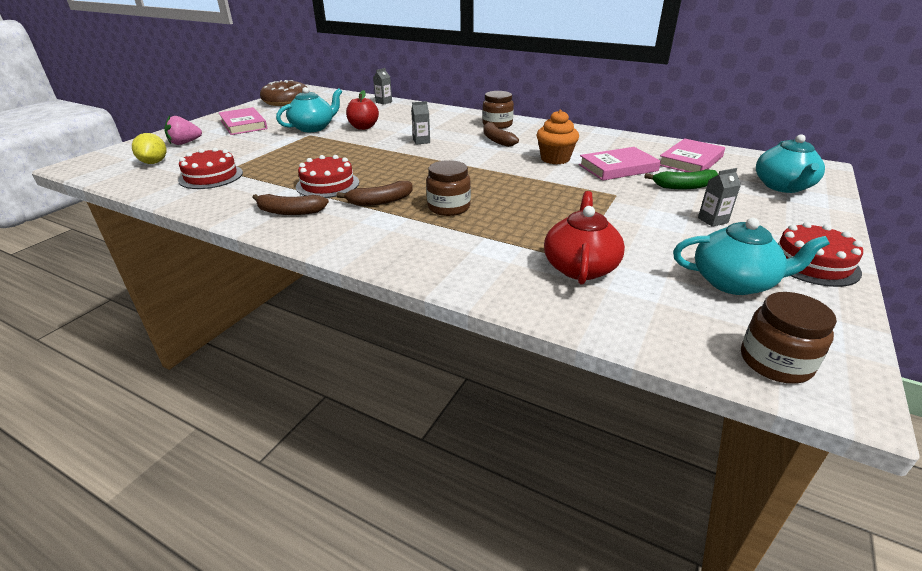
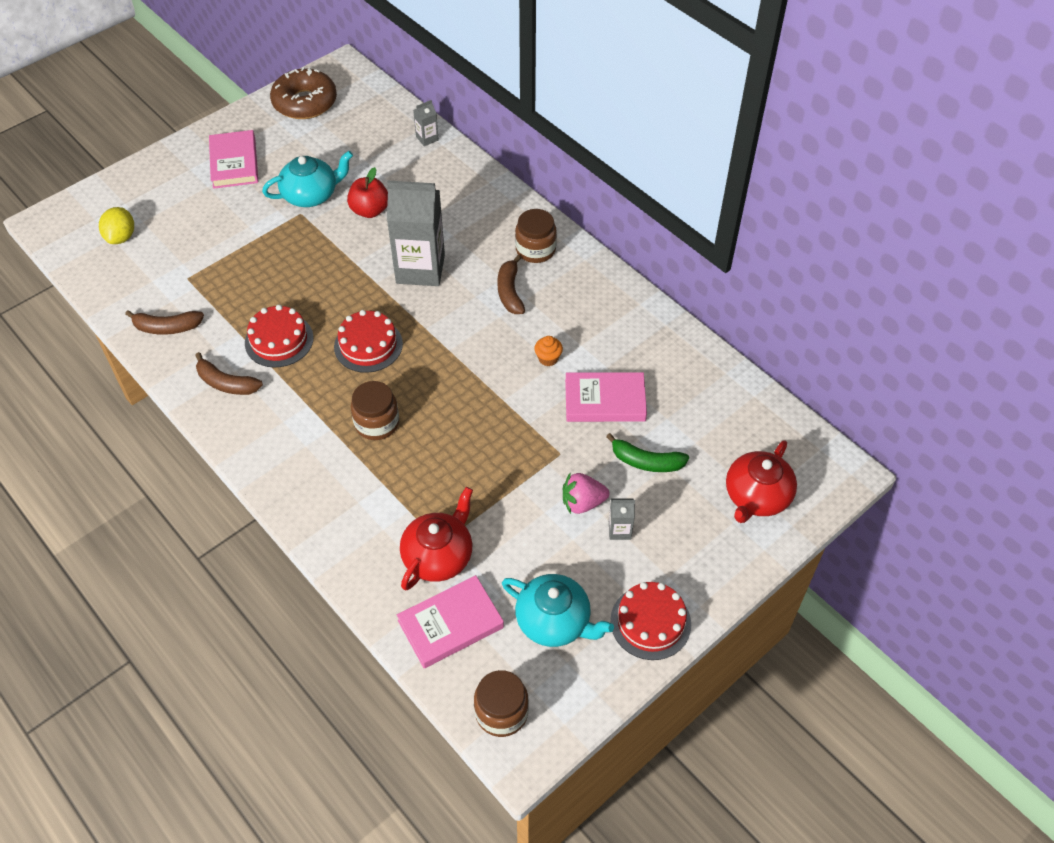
camera: 20 degrees right, 20 degrees up
(185, 143) = (160, 196): pink strawberry -> pink strawberry (582, 503)
(211, 176) = (171, 287): red cake -> red cake (368, 345)
(380, 201) = (317, 390): brown banana -> brown banana (167, 327)
(421, 141) = (420, 269): grey carton -> grey carton, size x2.37
(555, 159) = (548, 358): orange cupcake -> orange cupcake, size x0.56
(690, 161) = (702, 411): pink book -> pink book (450, 624)
(783, 186) = (756, 497): turquoise teapot -> red teapot

